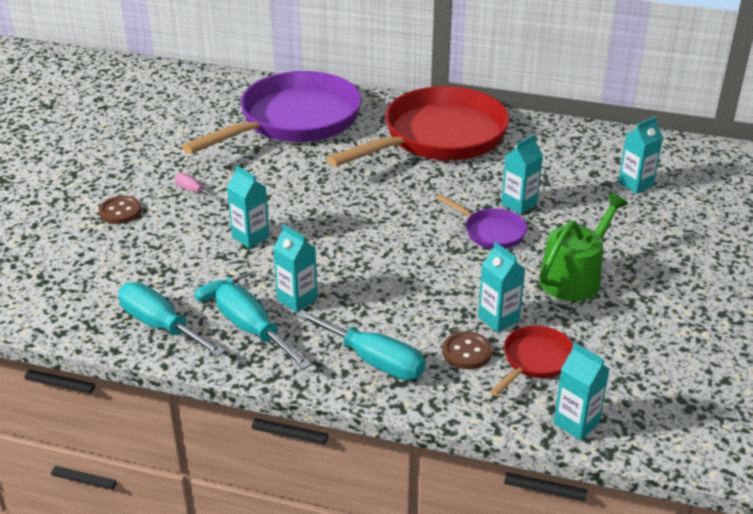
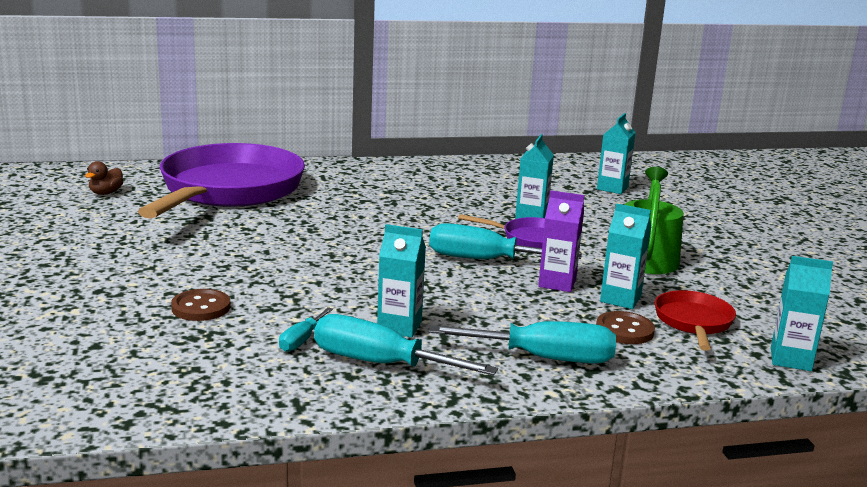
camera: 30 degrees left, 15 degrees down
(120, 211) = (91, 293): brown button -> brown button (201, 307)
(161, 326) = (260, 385): turquoise screwdriver -> turquoise screwdriver (484, 260)
(193, 191) = (169, 261): pink screwdriver -> none
(203, 106) = (106, 193): none -> brown duck
(250, 237) = (284, 286): turquoise carton -> none
(438, 138) = (396, 183): red pan -> none
(462, 287) = (557, 283): none -> purple carton

